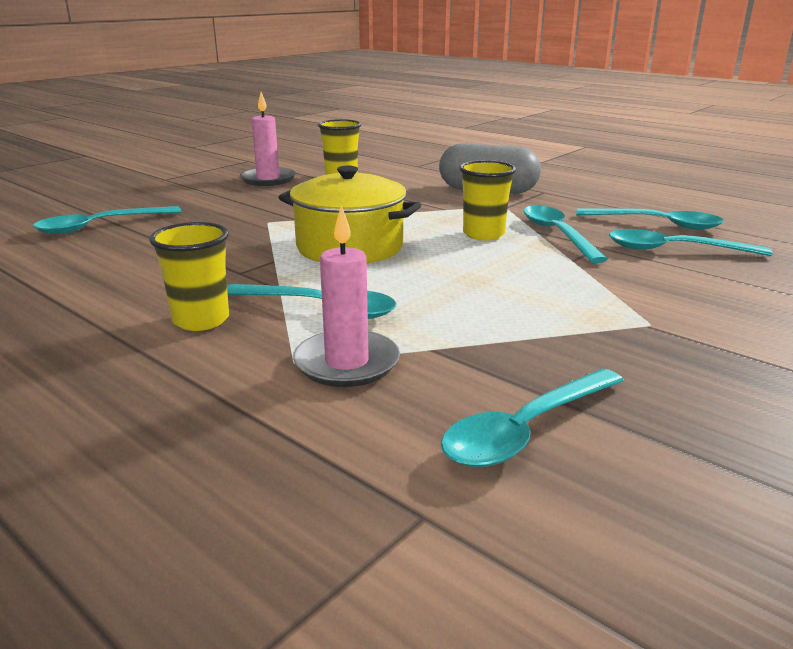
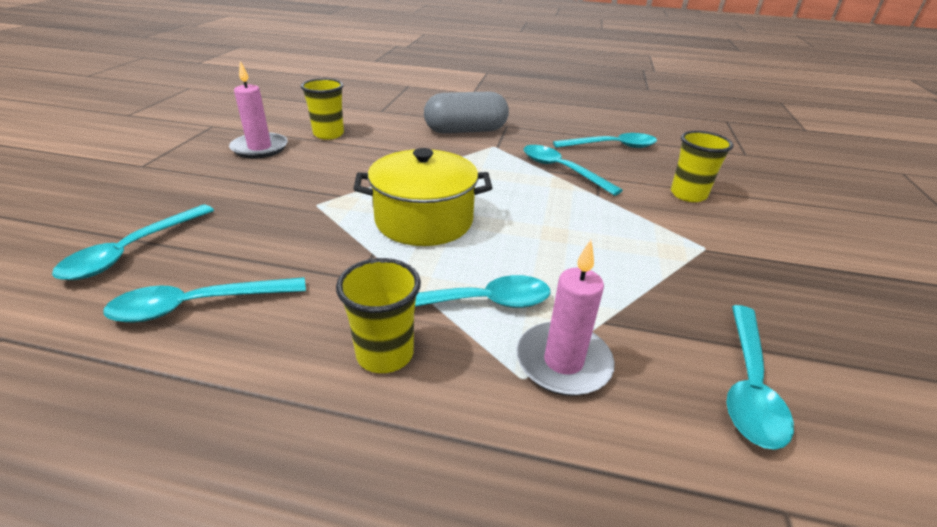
camera: 30 degrees left, 10 degrees up
(483, 234) = (512, 181): yellow cup -> yellow cup (688, 195)
(673, 250) = (646, 170): turquoise spoon -> turquoise spoon (197, 305)

